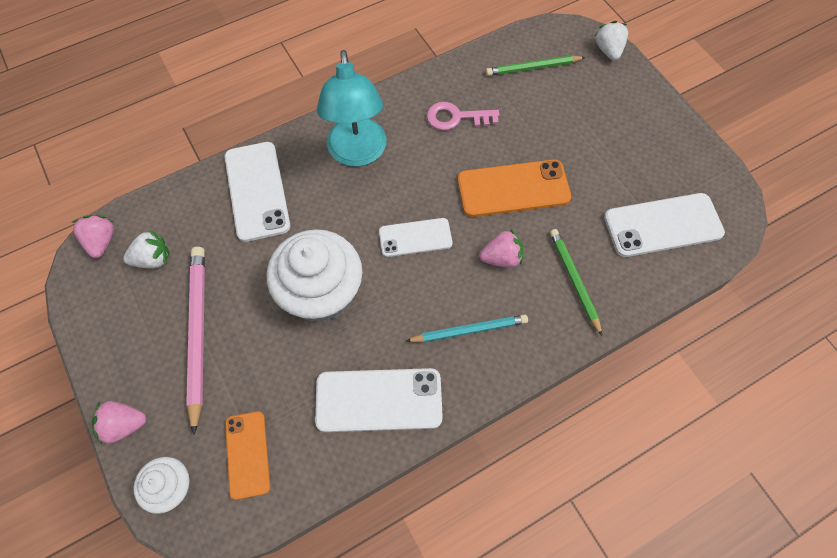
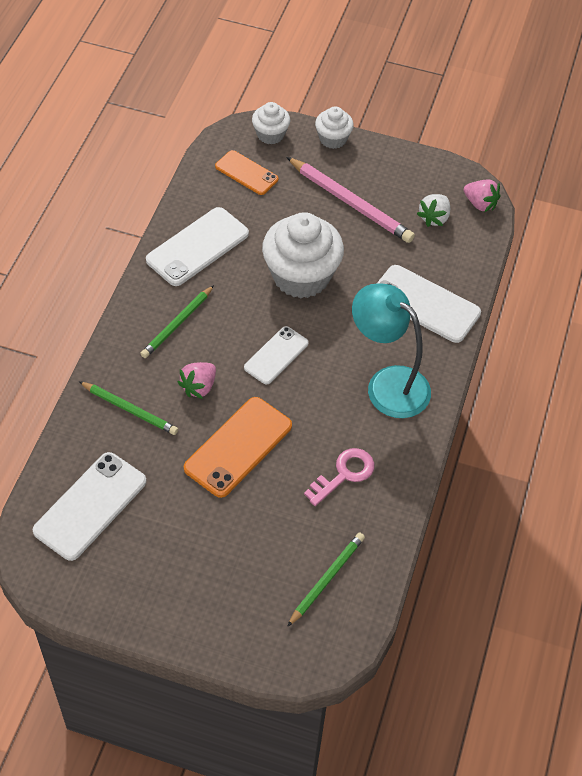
camera: 135 degrees right, 10 degrees down
(124, 425) = (333, 139): pink strawberry -> white cupcake
(469, 330) = (177, 324): turquoise pencil -> green pencil
(608, 50) = (273, 660): white strawberry -> none

